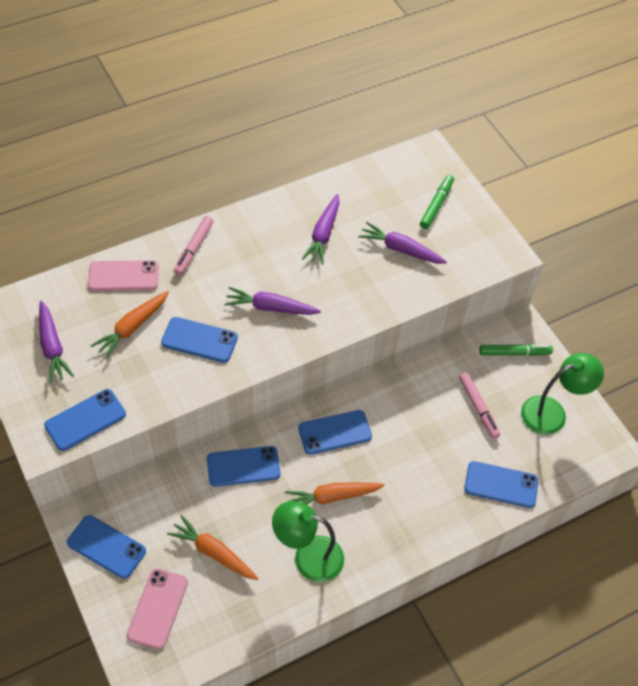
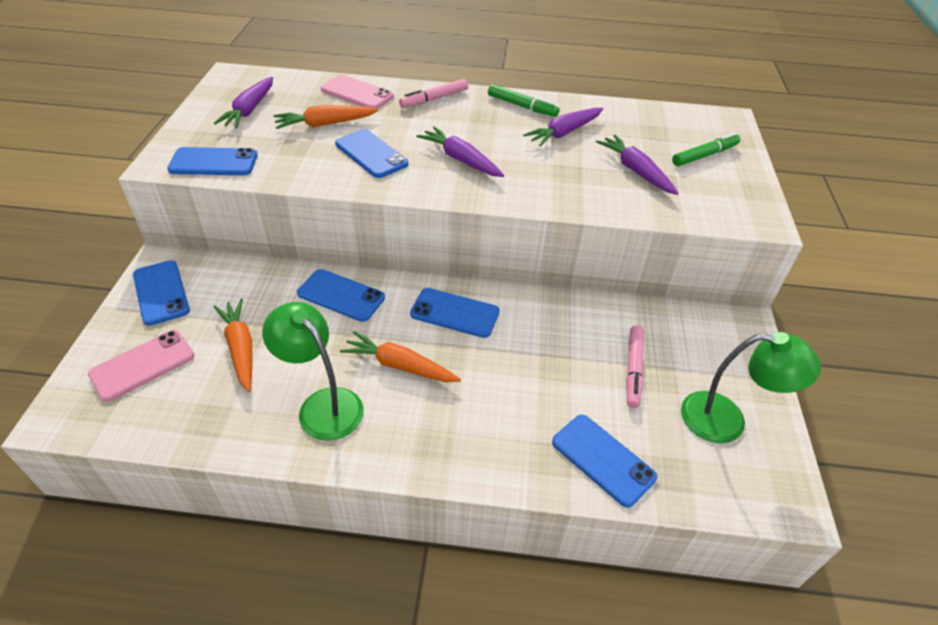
camera: 35 degrees right, 10 degrees down
(514, 353) = (717, 341): green marker -> green marker (522, 106)

